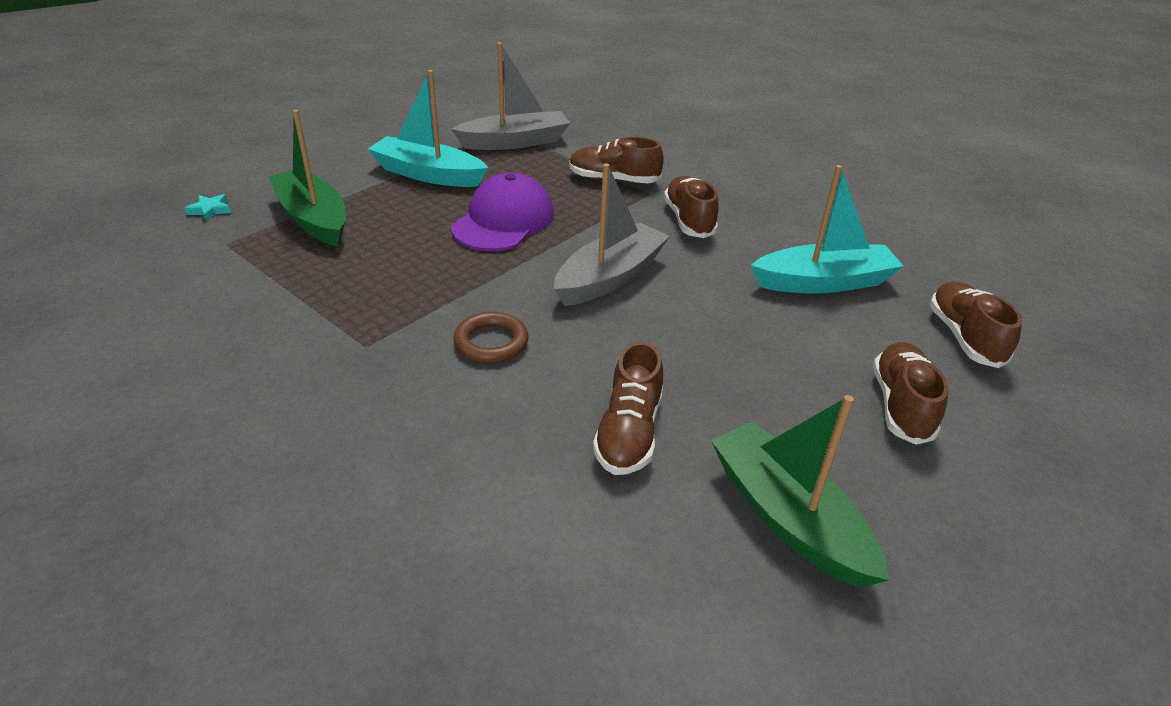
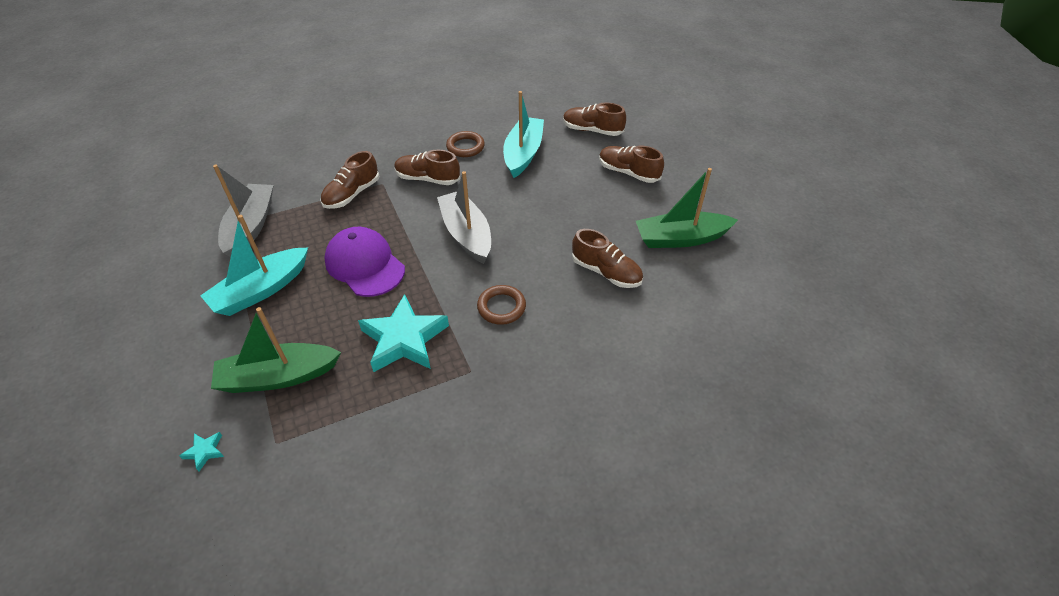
camera: 65 degrees left, 10 degrees up
(398, 280) = (404, 339): none -> turquoise star
(782, 231) = (465, 147): none -> brown ring

